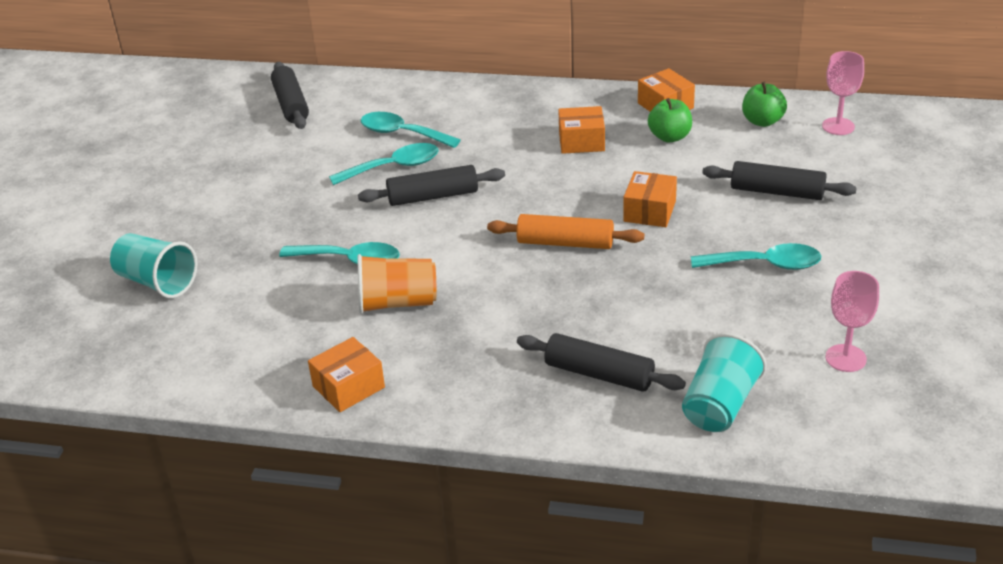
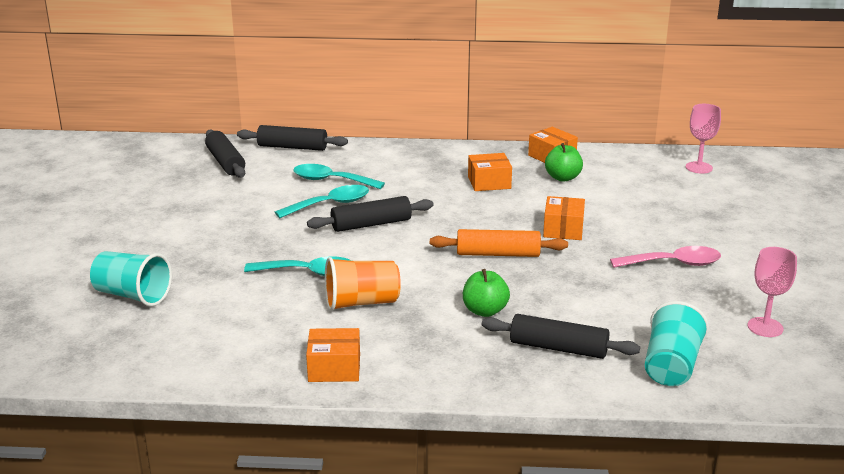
camera: 10 degrees left, 10 degrees down
(348, 387) = (334, 368): orange box -> orange box turned 45 degrees clockwise
(762, 121) = (636, 165): green apple -> green apple (485, 311)
(765, 264) = (674, 263): turquoise spoon -> pink spoon
(777, 192) = (665, 213): black rolling pin -> black rolling pin (292, 147)

